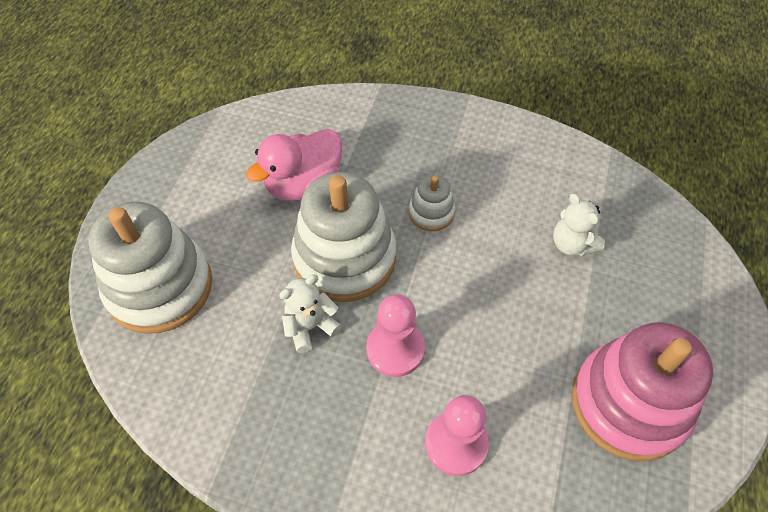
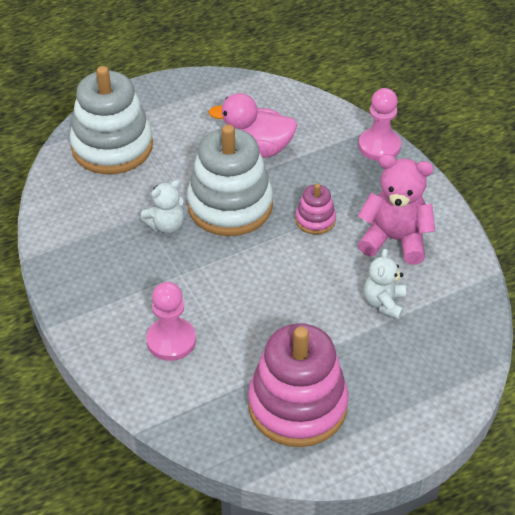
camera: 45 degrees right, 10 degrees down
(310, 326) = (166, 225): white teddy bear -> white teddy bear turned 135 degrees clockwise
(395, 349) = (198, 272): pink pawn -> pink pawn (379, 146)
(431, 212) = (315, 220): white stacking toy -> pink stacking toy
(511, 180) = (395, 240): none -> pink teddy bear

